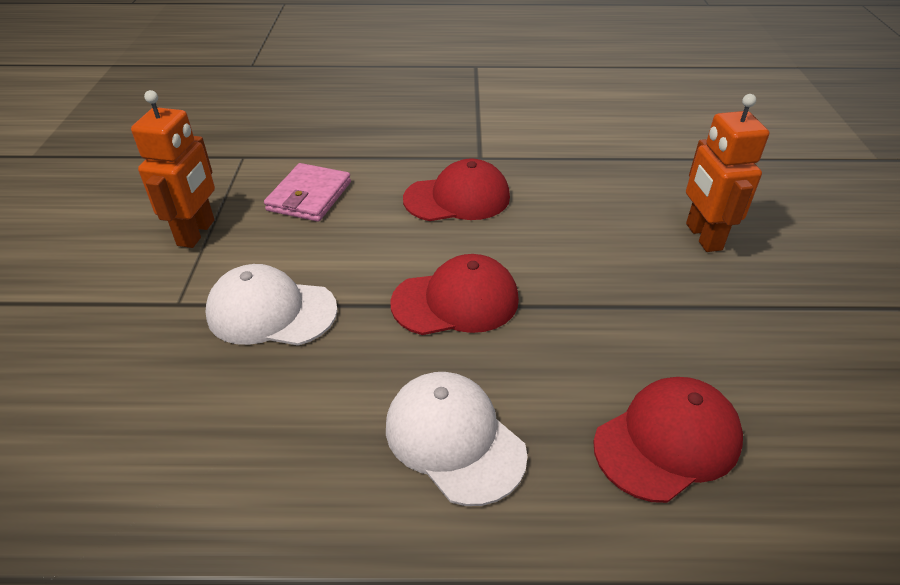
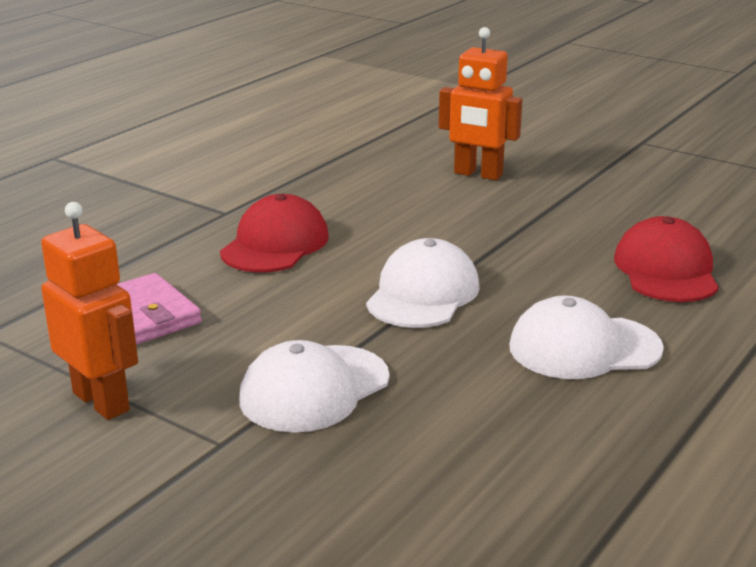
camera: 55 degrees left, 15 degrees down
(456, 301) = (423, 294): red cap -> white cap

